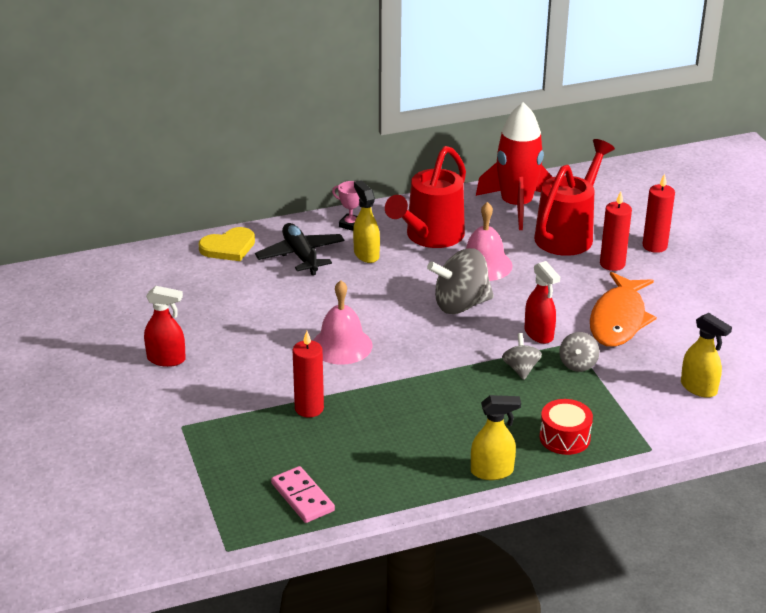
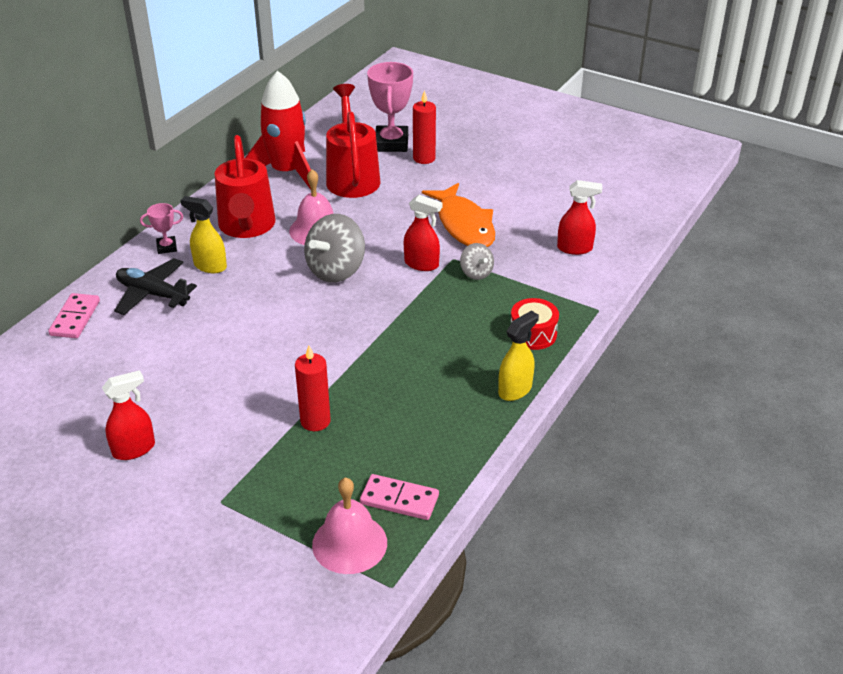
camera: 40 degrees left, 5 degrees up
(228, 247) = (75, 318): yellow heart -> pink domino
(341, 345) = (279, 353): pink bell -> pink bell (349, 543)
(521, 369) = (441, 298): grey spinning top -> none
(612, 264) = (410, 185): red candle -> none
(640, 220) = (391, 143): none -> pink trophy
(699, 388) = (575, 248): yellow spray bottle -> red spray bottle

